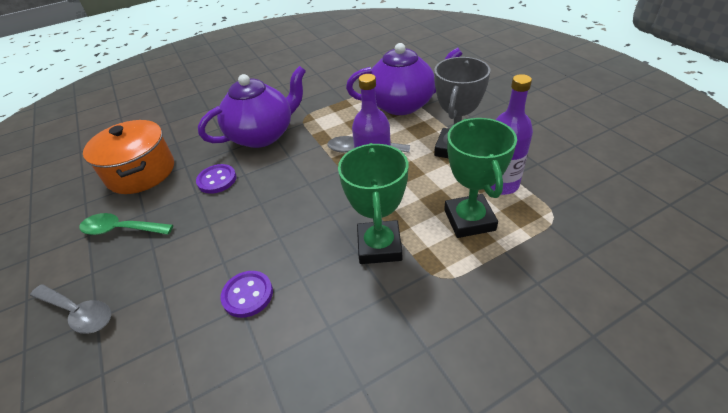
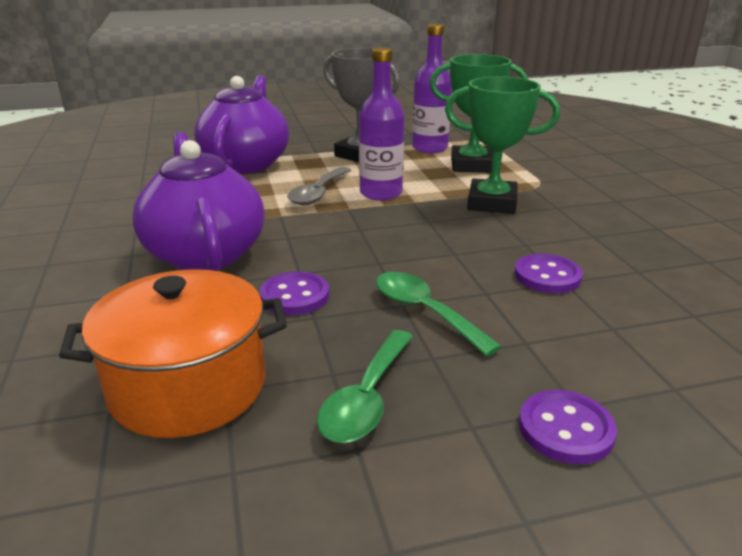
camera: 80 degrees left, 15 degrees down
(78, 313) = (565, 429): grey spoon -> purple button
(199, 235) = (424, 312): none -> green spoon

